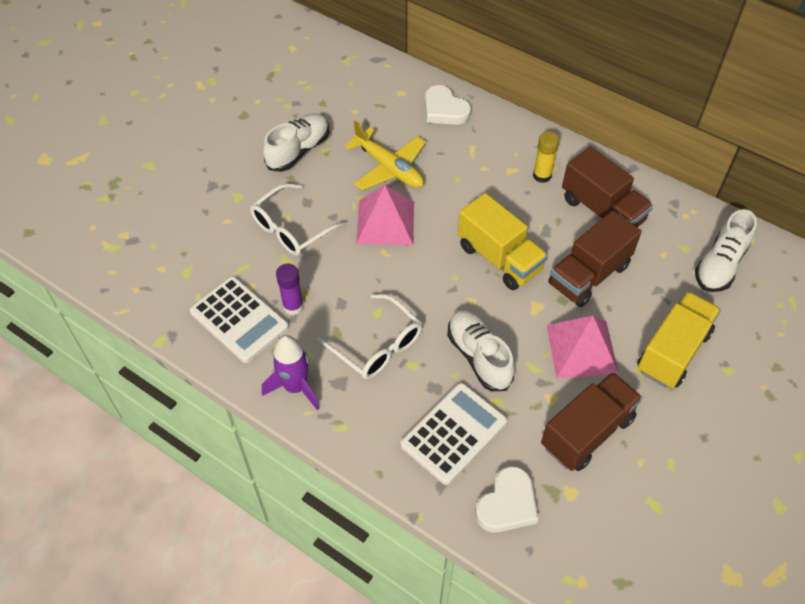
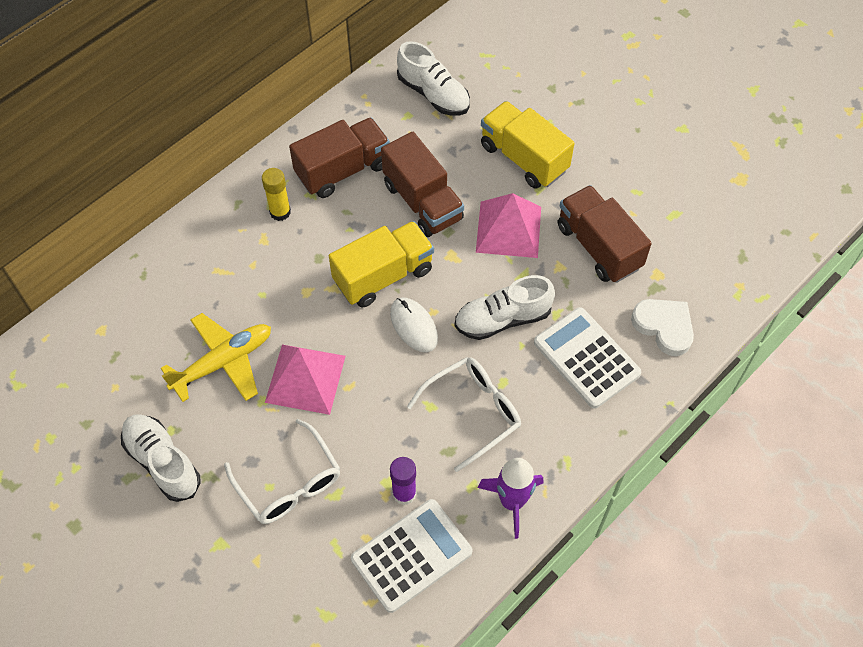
camera: 80 degrees left, 5 degrees up
(444, 110) = (147, 287): white heart -> none
(454, 288) = (414, 326): none -> white mouse

